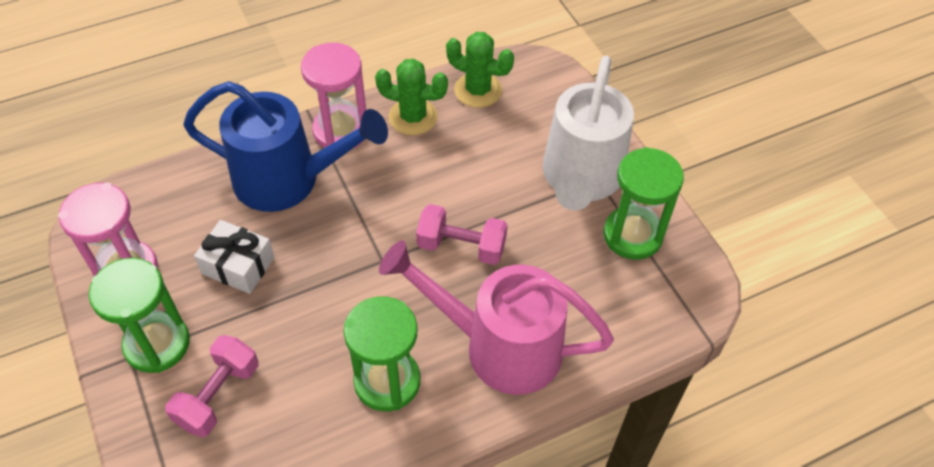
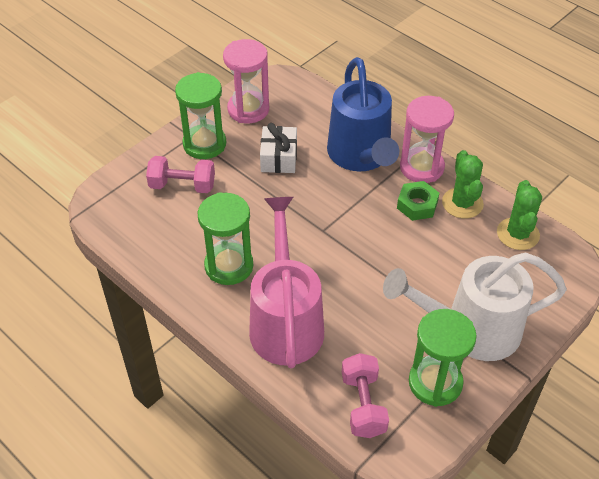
camera: 70 degrees right, 5 degrees down
(393, 157) = (417, 205): none -> green nut
(461, 246) = (360, 272): pink dumbbell -> pink dumbbell (363, 405)

